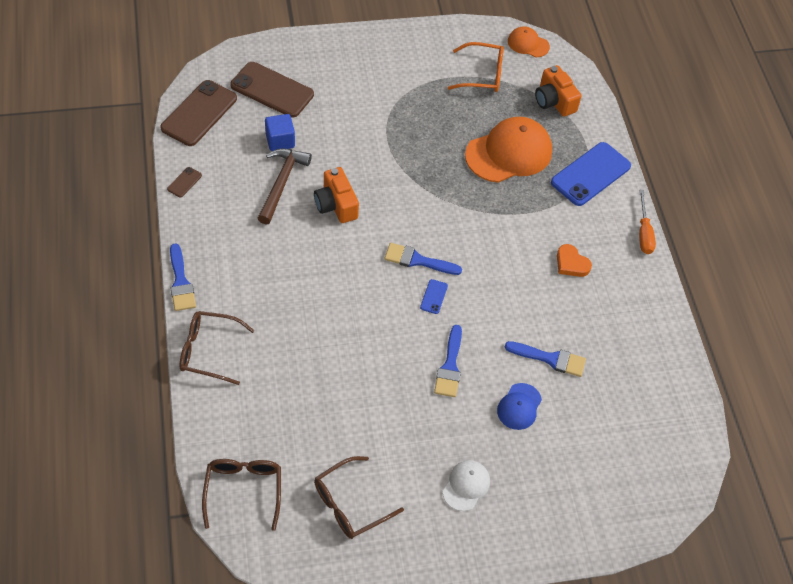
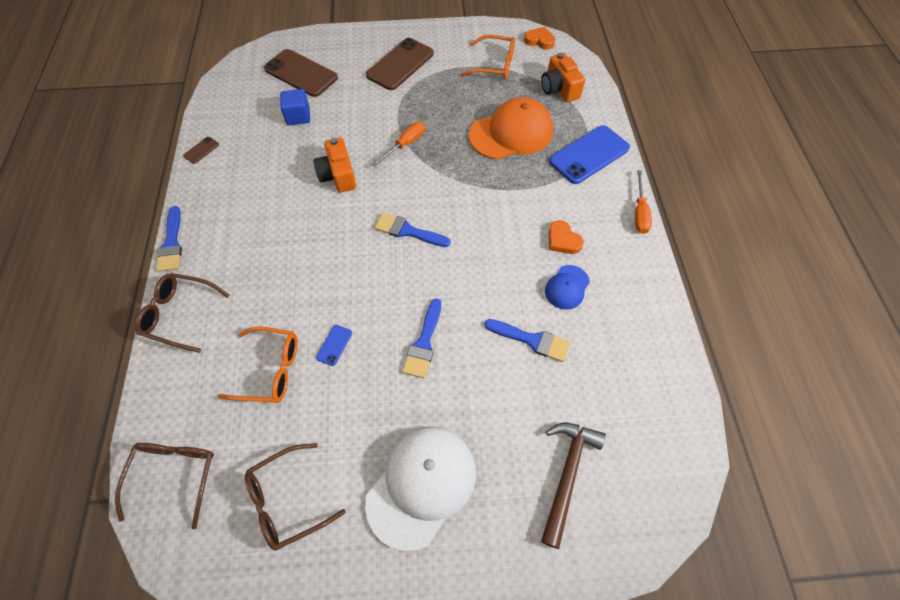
camera: 10 degrees right, 5 degrees up
(199, 113) = (231, 91): brown phone -> brown phone (400, 64)
(282, 183) = (291, 154): brown hammer -> brown hammer (567, 474)
(310, 397) = (270, 370): none -> orange glasses
(400, 169) = (405, 145): none -> orange screwdriver
(434, 296) = (418, 268): blue phone -> blue phone (334, 345)
(466, 486) = (421, 485): white cap -> white cap, size x1.97
(519, 406) = (492, 392): blue cap -> blue cap (567, 287)
(528, 44) = (539, 40): orange cap -> orange heart

